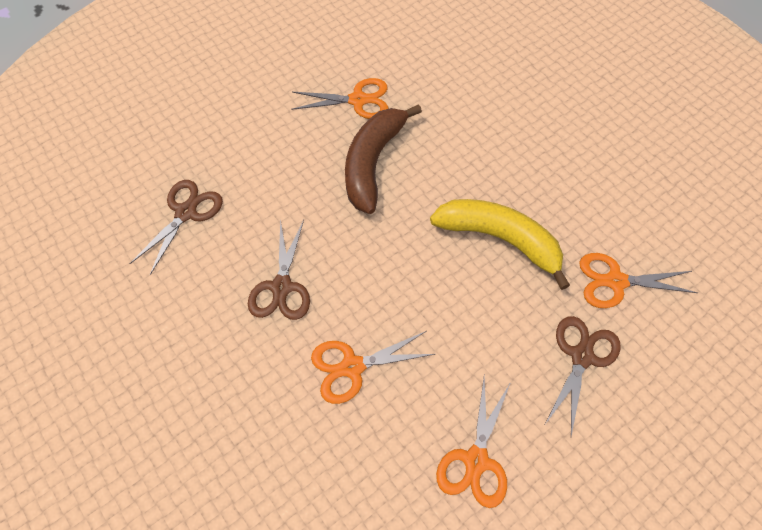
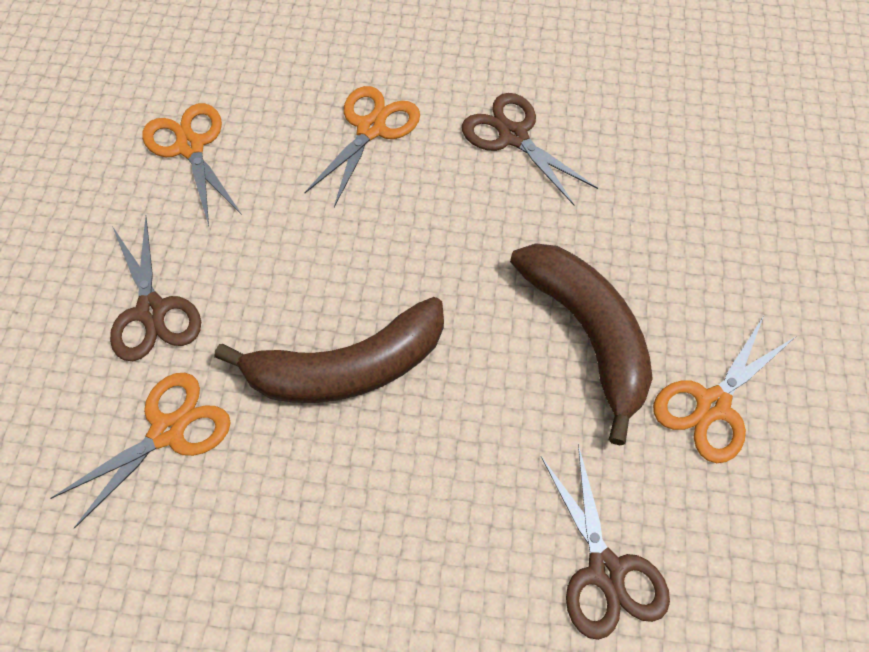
camera: 135 degrees right, 0 degrees up
(186, 212) = (690, 122): brown scissors -> brown scissors (606, 571)
(500, 239) = (346, 368): yellow banana -> brown banana

